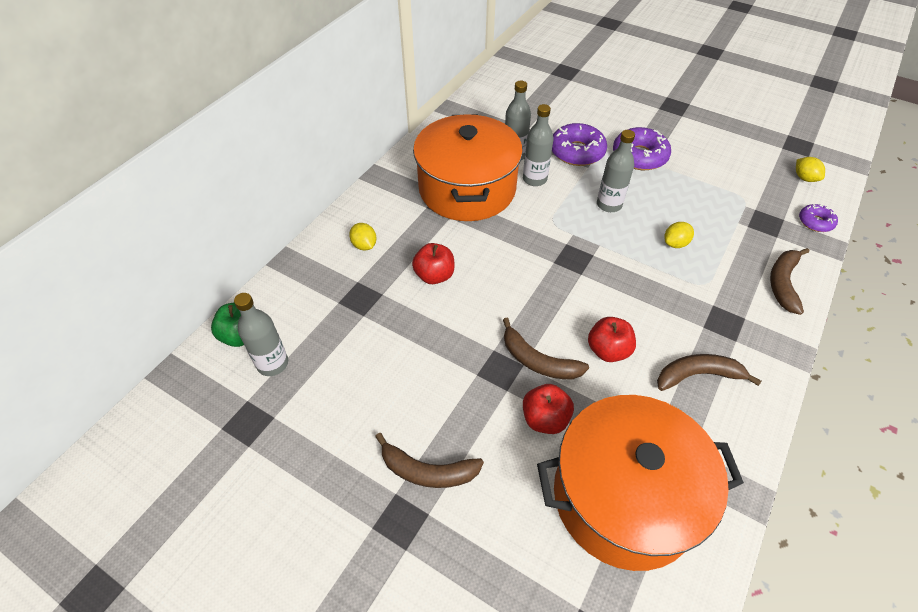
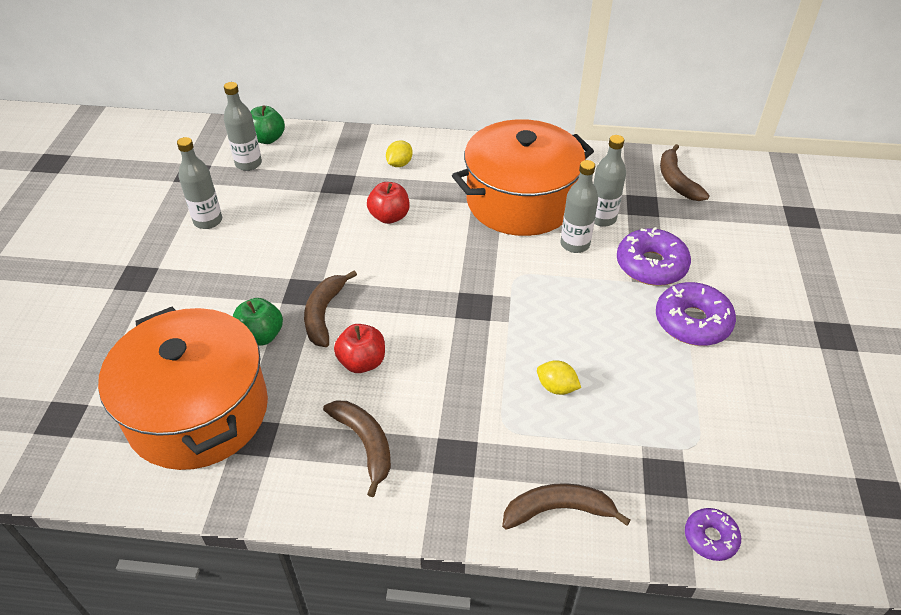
camera: 65 degrees right, 5 degrees down
(427, 471) = (183, 278): brown banana -> brown banana (676, 181)
(545, 419) = (261, 336): red apple -> green apple
(609, 205) = (579, 314): grey bottle -> grey bottle (208, 221)
(804, 178) = (804, 514): yellow lemon -> none

